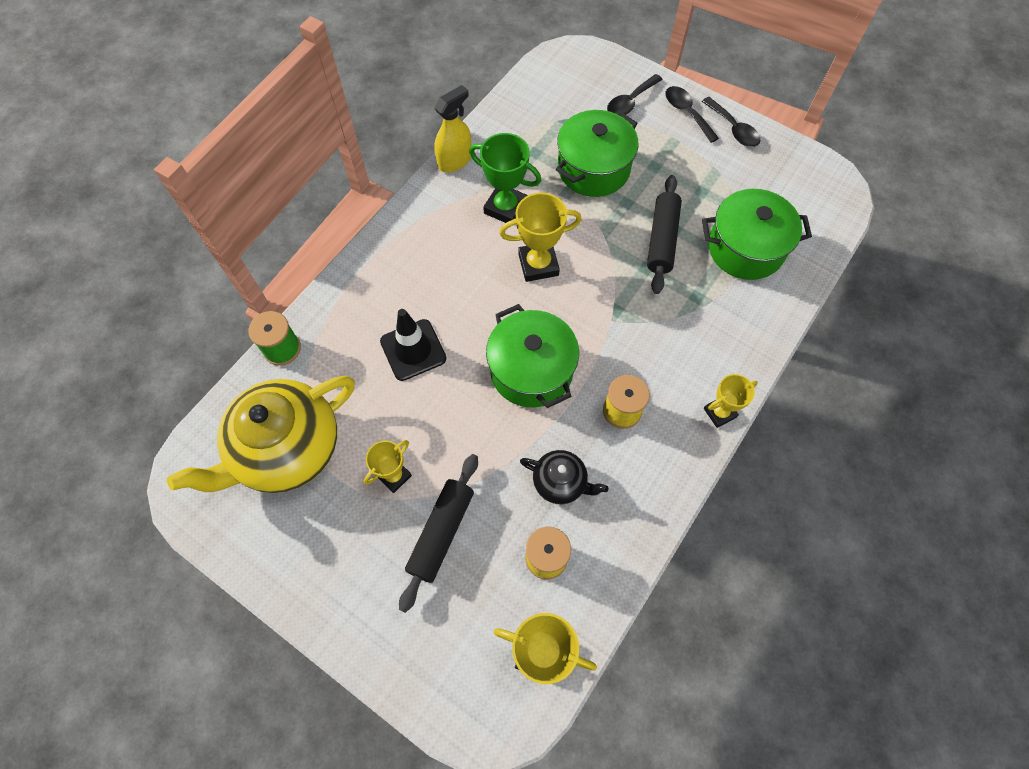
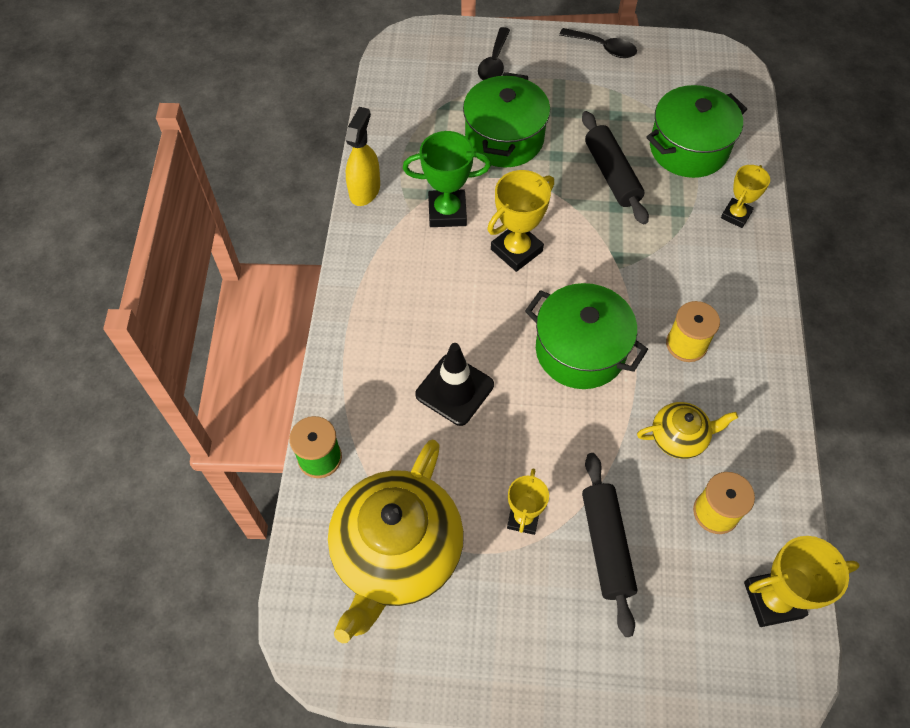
camera: 30 degrees left, 5 degrees down
(560, 482) = (679, 437): black teapot -> yellow teapot
(687, 113) = (552, 51): black spoon -> none
(719, 413) = (769, 302): yellow trophy -> yellow trophy (736, 215)

